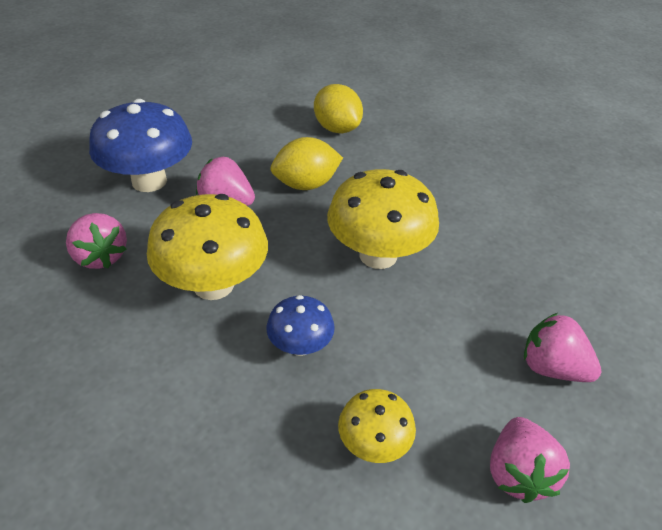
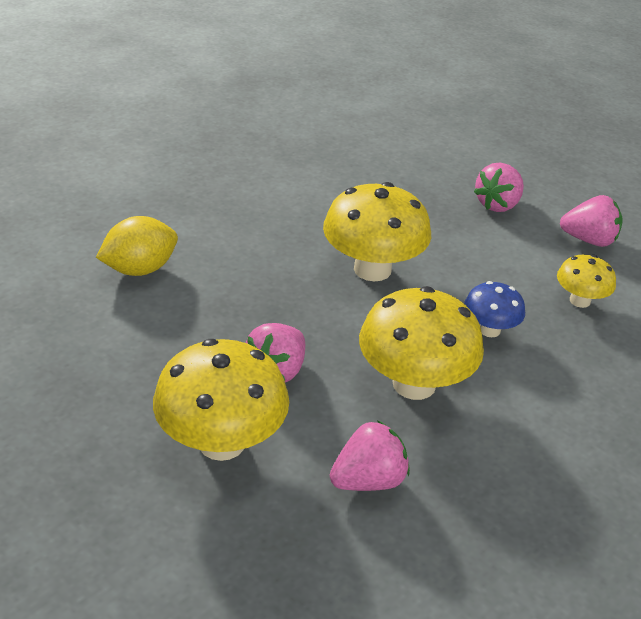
camera: 85 degrees left, 5 degrees down
(149, 181) = (221, 442): blue mushroom -> yellow mushroom
(306, 184) = (252, 305): yellow lemon -> none

